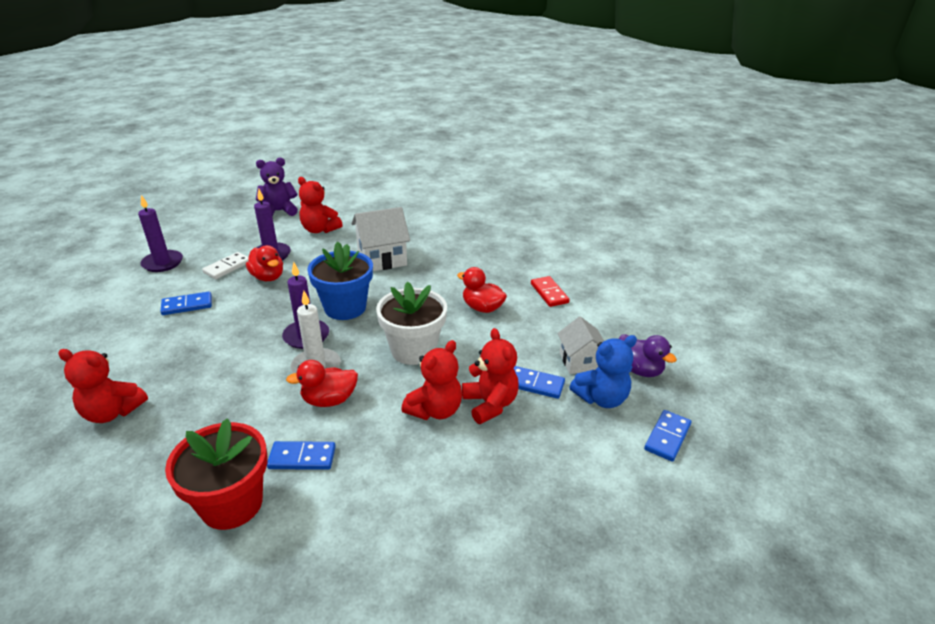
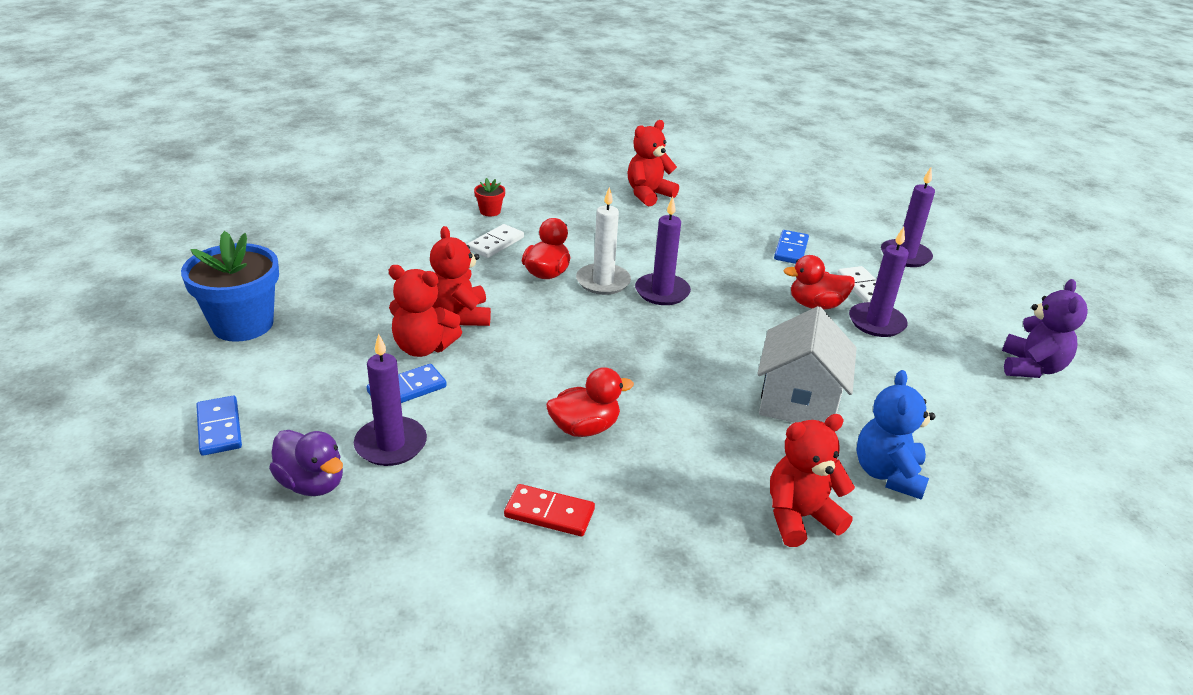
camera: 125 degrees right, 0 degrees up
(232, 504) = (490, 211): red flower pot -> red flower pot, size x0.44
(302, 458) = (495, 243): blue domino -> white domino
(320, 229) = (937, 382): red teddy bear -> red teddy bear (800, 517)
(345, 308) = (694, 330): blue flower pot -> blue flower pot (243, 324)
(413, 350) = (562, 341): white flower pot -> none
(580, 361) = (391, 444): white house -> purple candle
(601, 398) = (324, 421): blue teddy bear -> blue teddy bear (887, 474)
(639, 369) = (312, 483): purple duck -> purple duck turned 135 degrees counterclockwise

